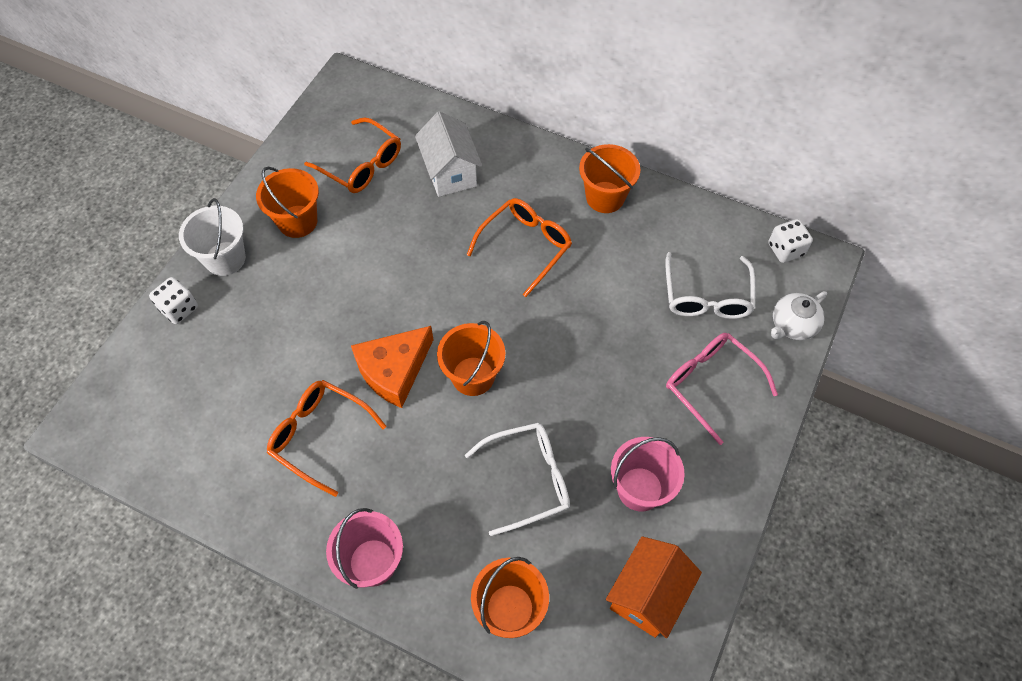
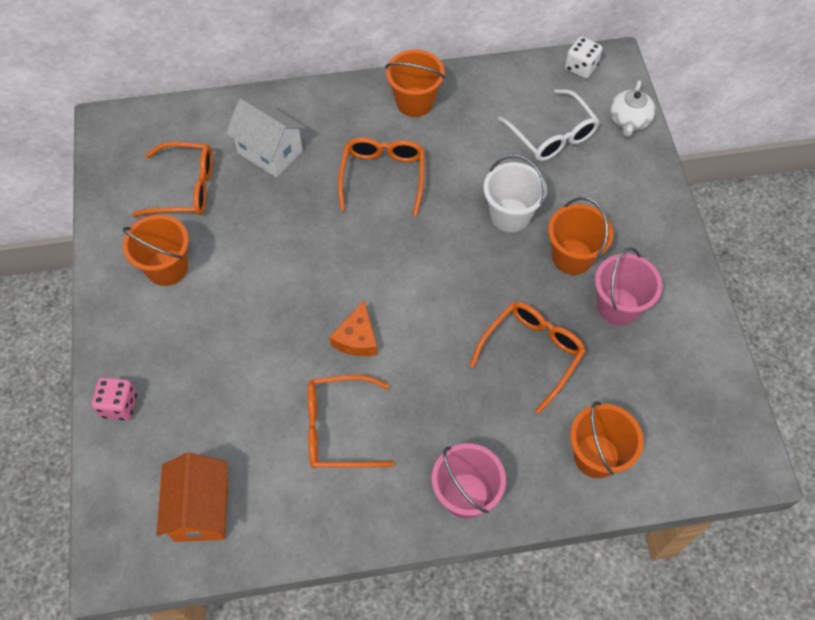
camera: 35 degrees left, 0 degrees up
(179, 308) = (119, 405): white dice -> pink dice
(225, 258) = (126, 337): white bucket -> white bucket (510, 215)
(394, 370) = (357, 338): orange cheese -> orange cheese, size x0.65
(473, 376) = (425, 302): orange bucket -> orange bucket (572, 257)
(528, 479) = (532, 353): white glasses -> orange glasses
(647, 595) = (683, 378): orange house -> orange house (201, 509)
(711, 384) = (607, 198): pink glasses -> none

